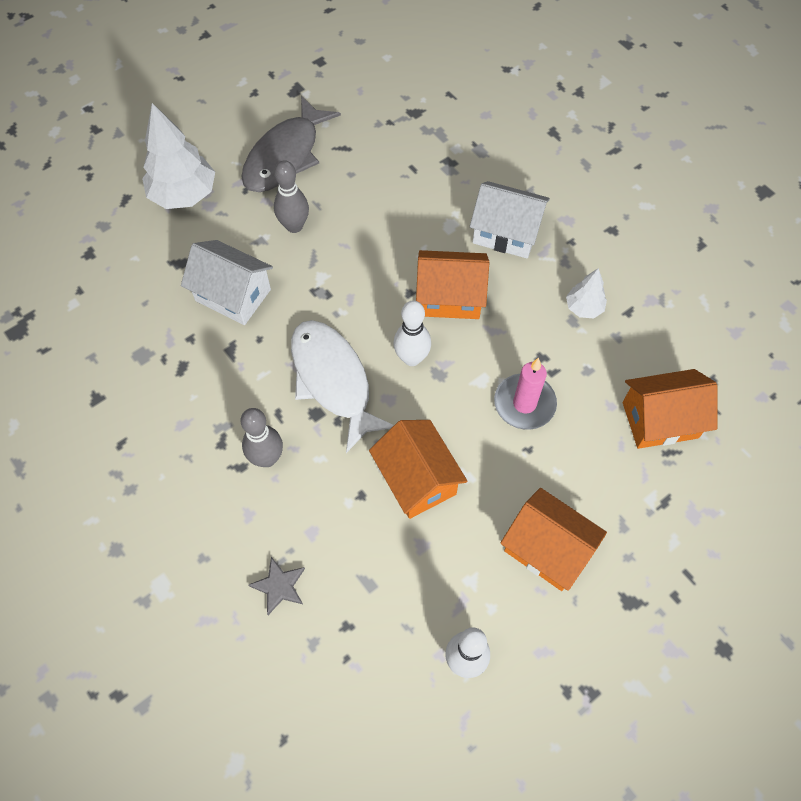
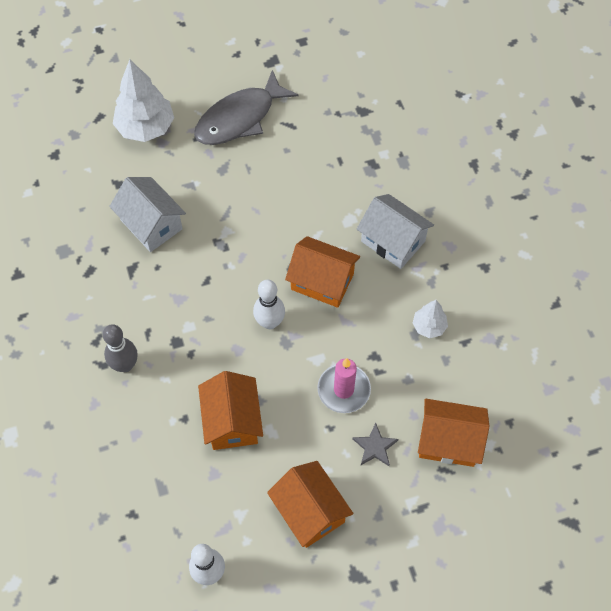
camera: 20 degrees right, 0 degrees up
(279, 586) = (95, 466): grey star -> grey star (375, 447)
(294, 226) = (222, 181): grey bowling pin -> none
(333, 380) = (200, 320): white fish -> none

